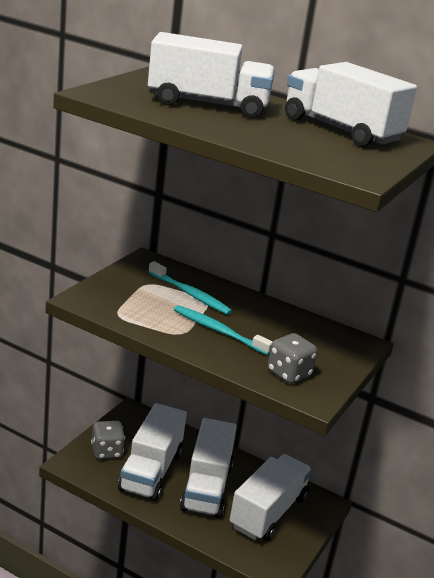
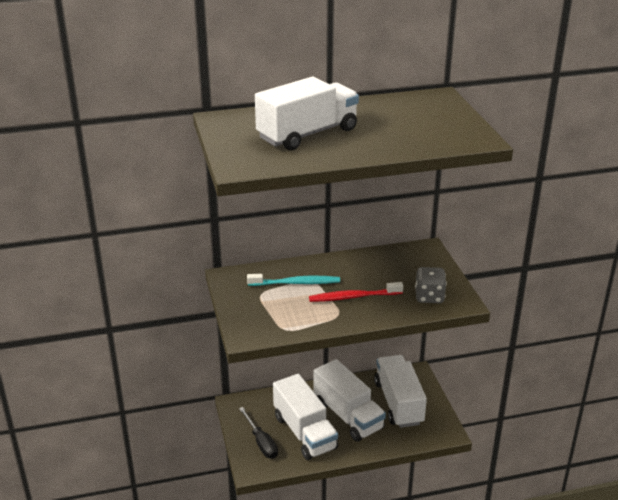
camera: 40 degrees left, 5 degrees up
(106, 451) = (261, 442): grey dice -> black screwdriver
(219, 331) = (354, 297): turquoise toothbrush -> red toothbrush
(340, 130) = (401, 109): white truck -> none

